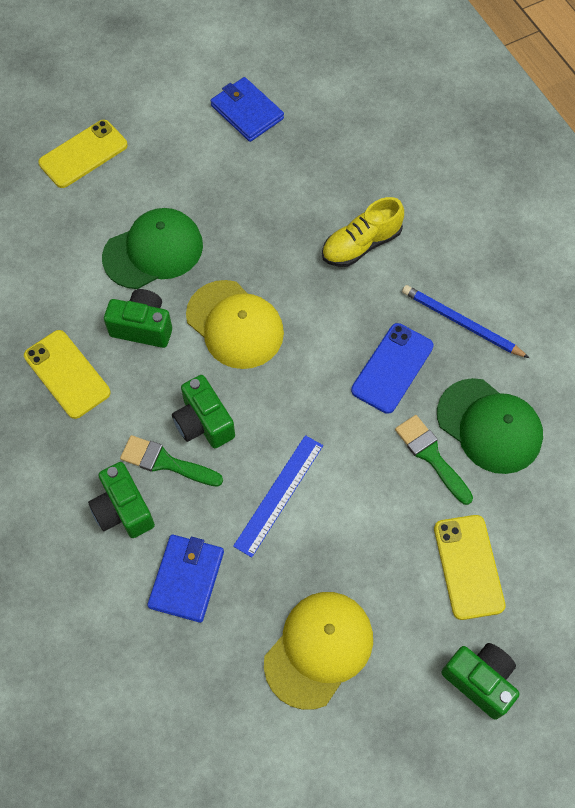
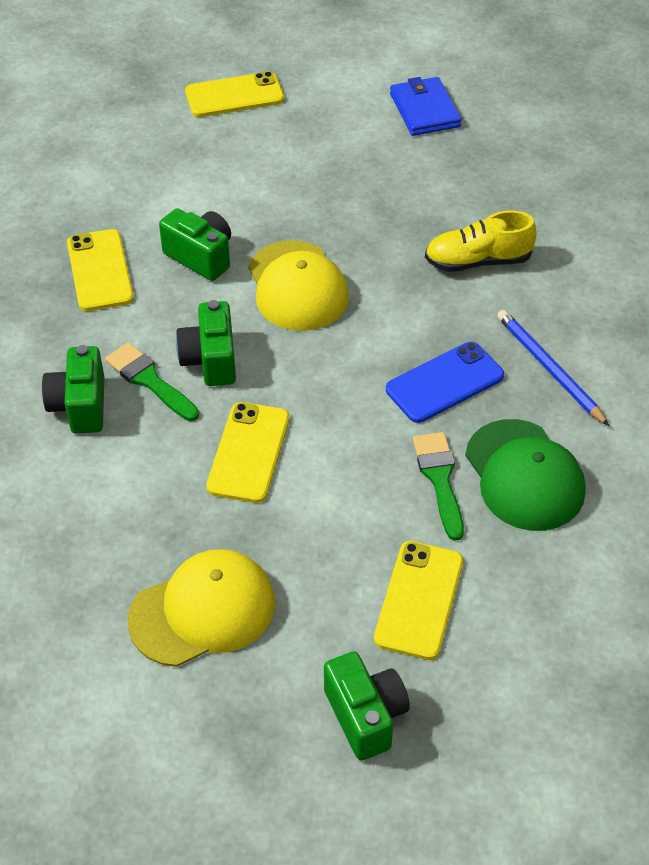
camera: 25 degrees right, 15 degrees down
(153, 251) = (253, 196): green cap -> none
(187, 579) = (105, 491): blue wallet -> none
(279, 495) = (249, 452): blue ruler -> yellow phone

